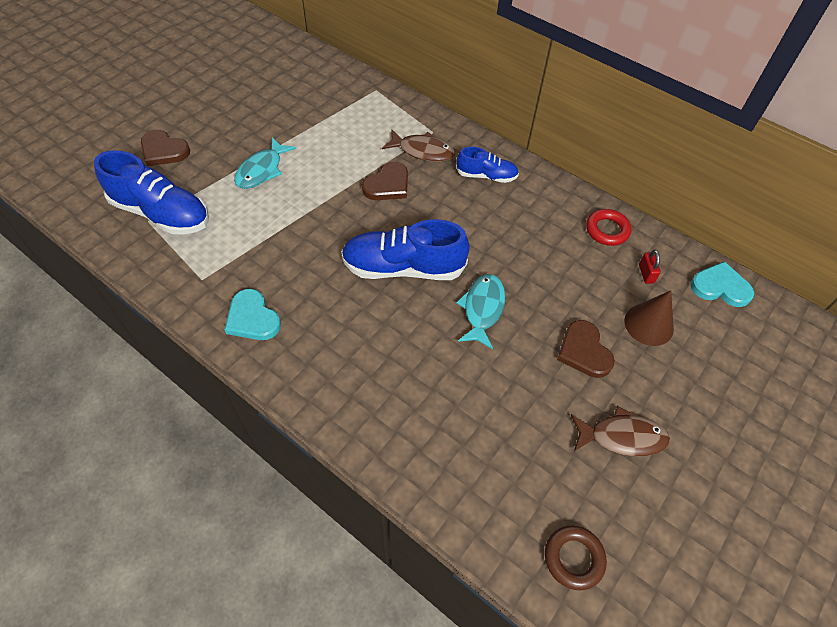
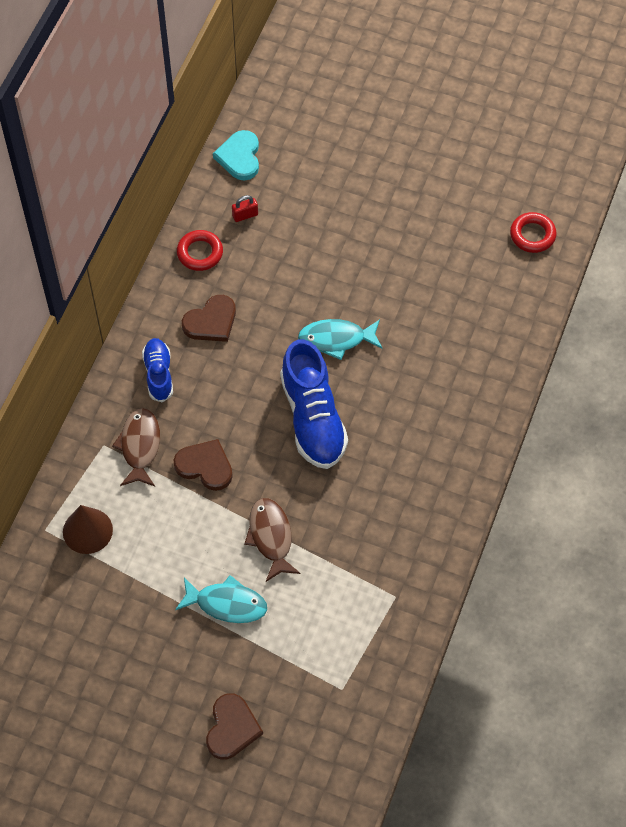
camera: 105 degrees left, 5 degrees up
(161, 213) = (326, 680): blue shoe -> none
(252, 318) = (421, 529): turquoise heart -> none
(573, 558) = (532, 235): brown ring -> red ring
(584, 351) = (351, 253): brown heart -> brown heart (211, 321)
(622, 437) = (423, 216): brown fish -> brown fish (271, 537)
(648, 324) = (303, 208): brown cone -> brown cone (87, 530)

